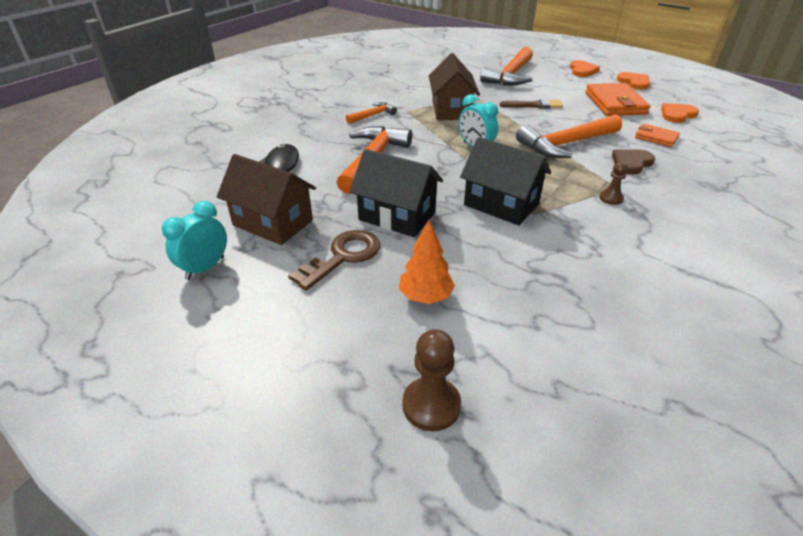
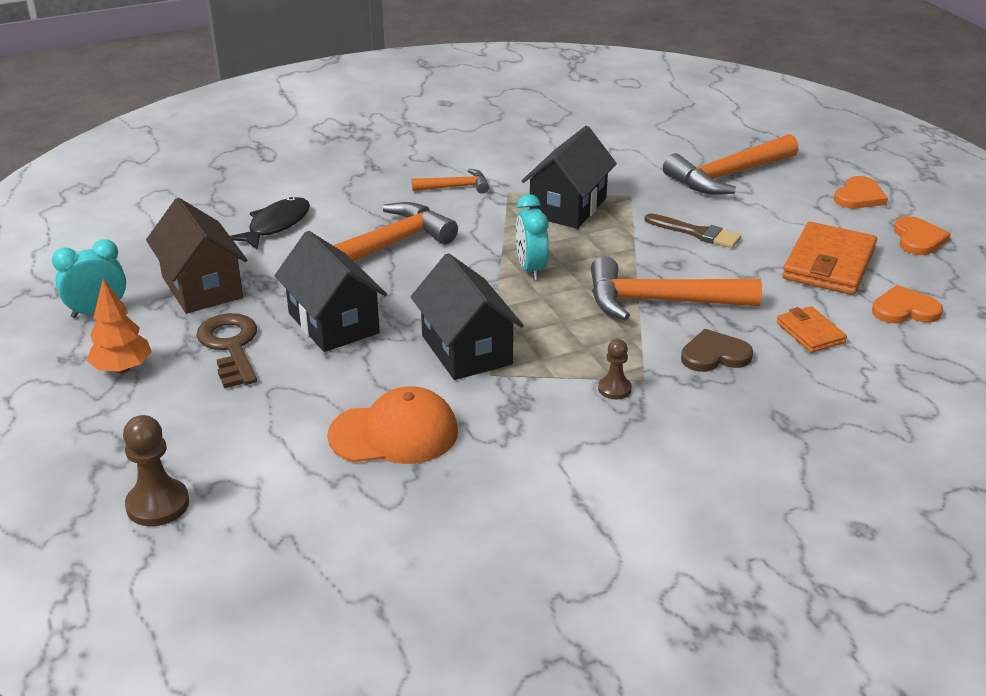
camera: 30 degrees right, 5 degrees down
(343, 257) = (230, 346): brown key -> brown key turned 90 degrees counterclockwise
(426, 296) = (263, 414): orange tree -> orange tree (122, 369)
(451, 110) = (568, 207): brown house -> black house
(528, 274) = (394, 433): none -> orange cap

